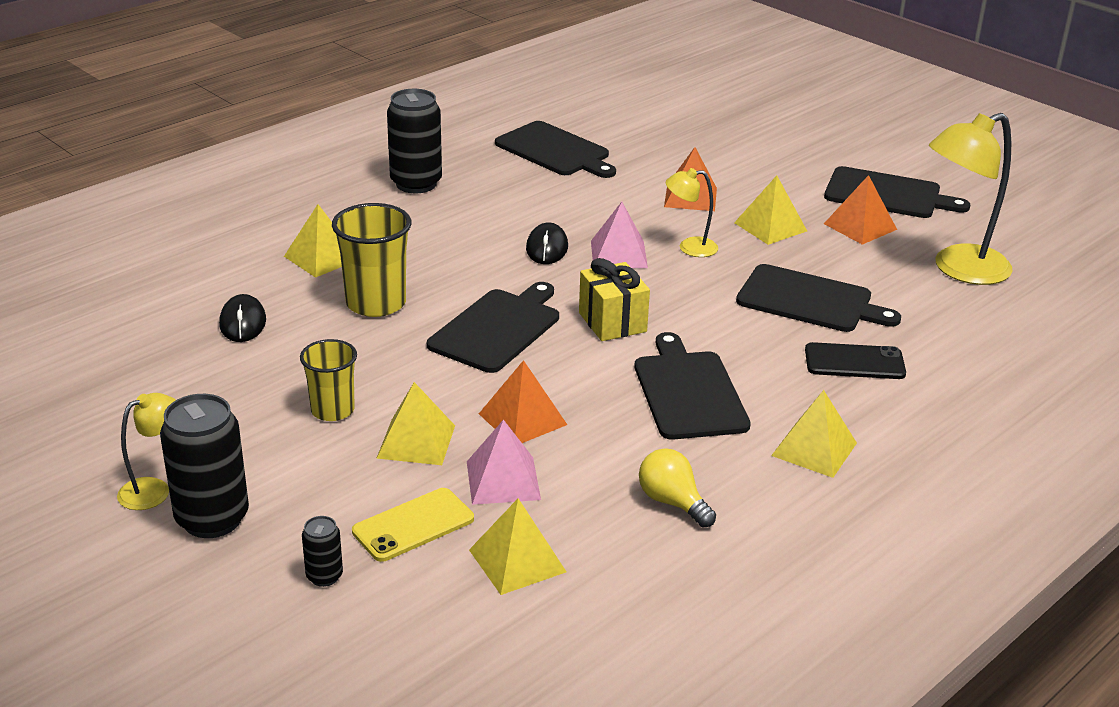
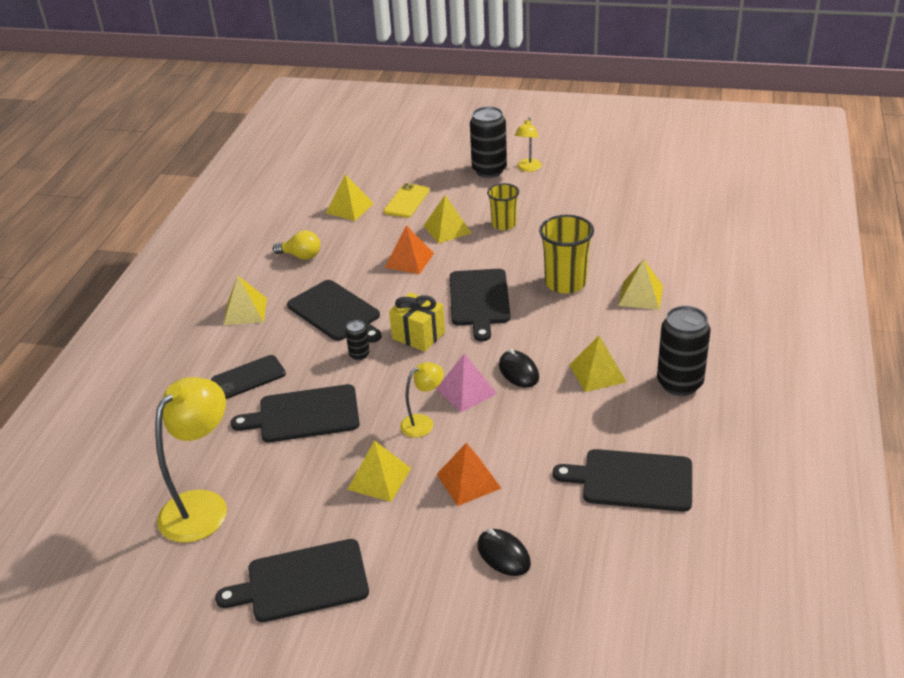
camera: 150 degrees right, 5 degrees up
(243, 323) = (614, 241): black mouse -> black mouse (503, 555)
(324, 576) = (419, 174): black can -> black can (359, 355)
(474, 218) = (597, 373): none -> yellow pyramid
(503, 480) = (388, 232): pink pyramid -> none
(860, 226) = (306, 519): orange pyramid -> none

